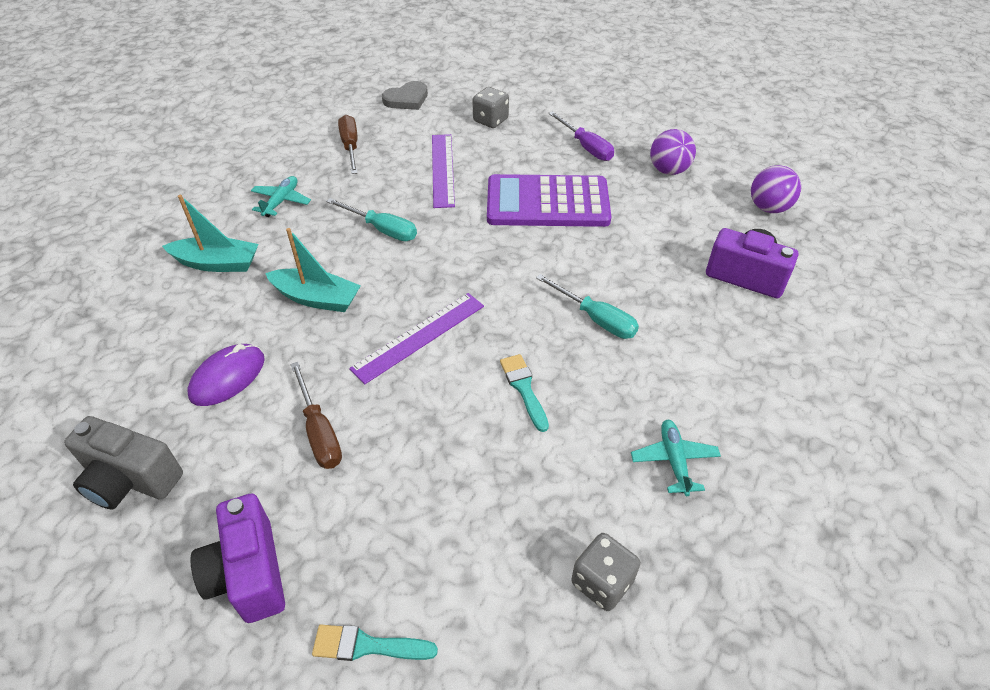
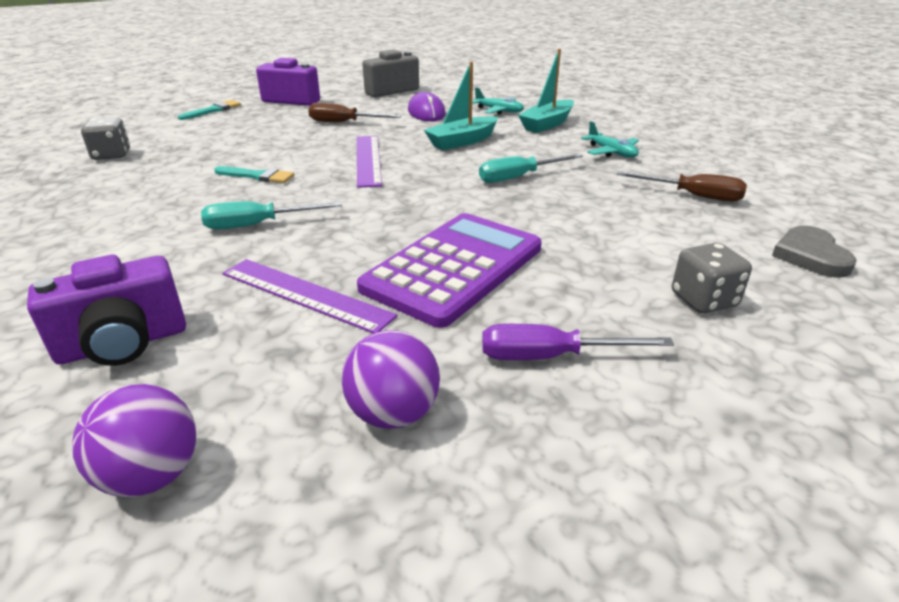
camera: 125 degrees right, 15 degrees down
(442, 169) = (595, 229): purple ruler -> purple ruler (305, 294)
(674, 460) = (101, 200): turquoise plane -> turquoise plane (499, 111)

